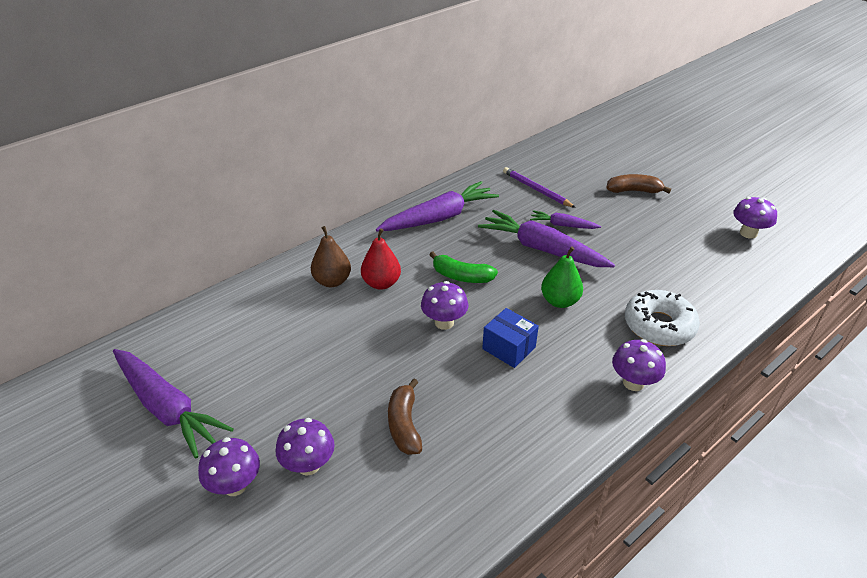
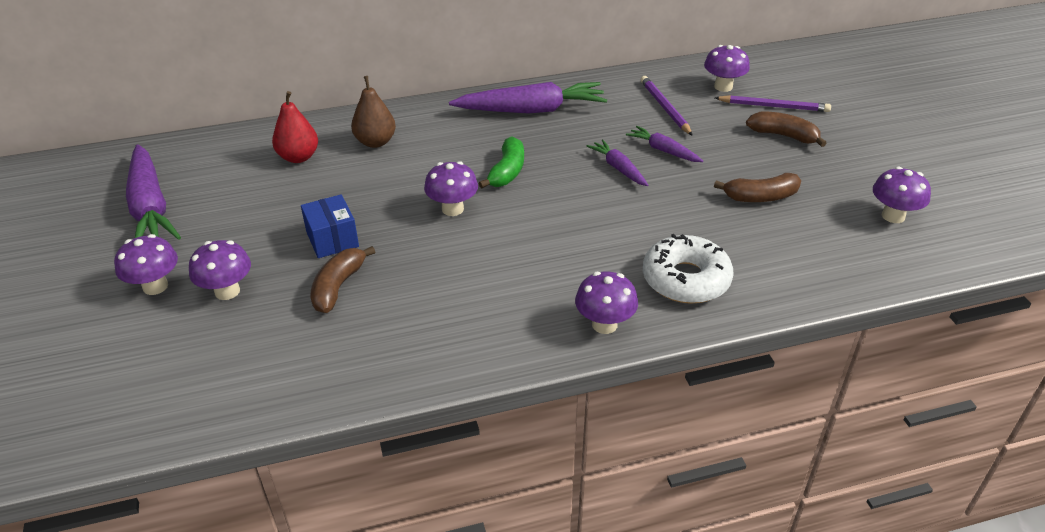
camera: 25 degrees right, 0 degrees up
(381, 283) = (421, 156): red pear -> red pear (298, 157)
(461, 276) = (507, 171): green banana -> green banana turned 120 degrees counterclockwise
(509, 348) = (498, 251): blue box -> blue box (332, 239)
(542, 249) = (618, 168): purple carrot -> purple carrot, size x0.52
(560, 301) = (592, 223): green pear -> none
(564, 162) = (723, 87): none -> purple mushroom
(609, 169) = (773, 106): none -> purple pencil
(656, 244) = (760, 197): none -> brown banana

